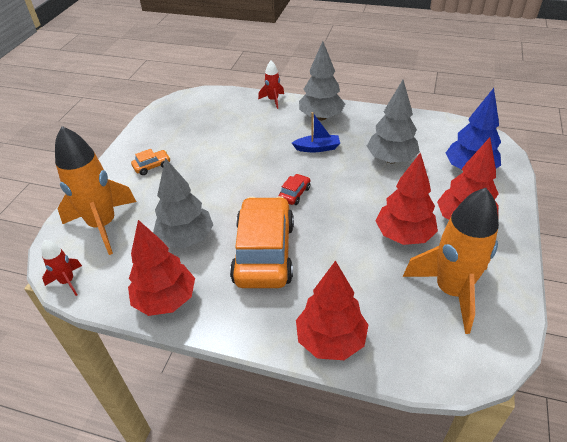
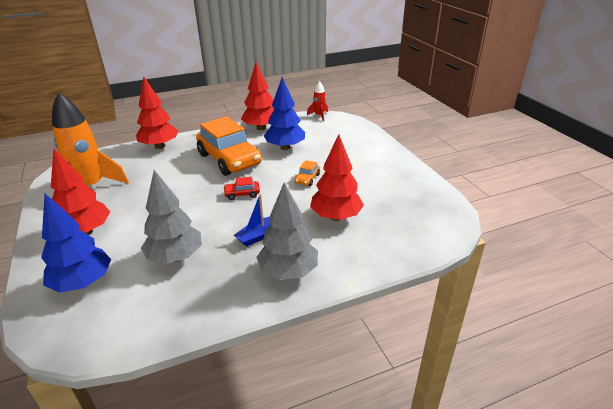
camera: 140 degrees right, 10 degrees down
(103, 225) = (342, 134): orange rocket -> none
(152, 166) = (371, 167): orange car -> orange car (307, 179)
(186, 238) = (285, 147): grey tree -> blue tree
(273, 100) = (366, 268): red rocket -> none
(294, 194) = (242, 194): red car -> red car turned 90 degrees clockwise
(404, 235) = (136, 202): red tree -> red tree (336, 217)

